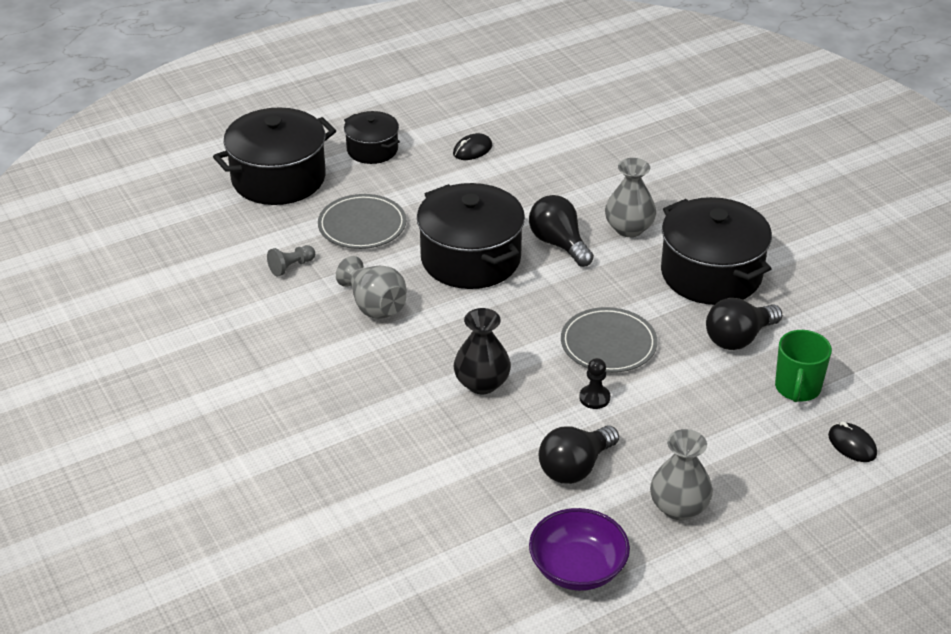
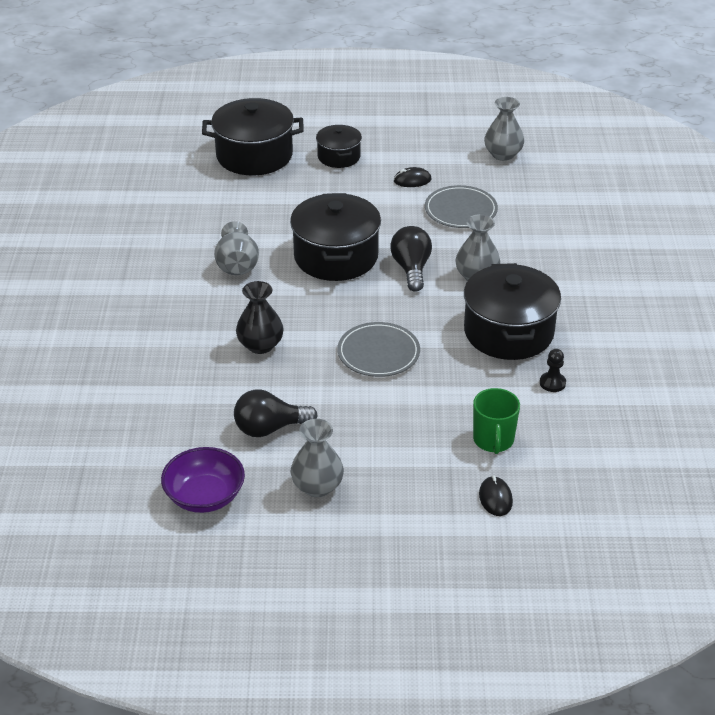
camera: 30 degrees right, 0 degrees up
(291, 267) = (206, 218): grey pawn -> none
(362, 225) = (281, 207): grey plate -> grey plate (460, 210)
(537, 93) = (503, 154): none -> grey vase
(594, 398) = (331, 386): black pawn -> black pawn (552, 383)
(738, 338) = (483, 386): black light bulb -> none
(797, 388) = (493, 440): green mug -> green mug turned 45 degrees counterclockwise

